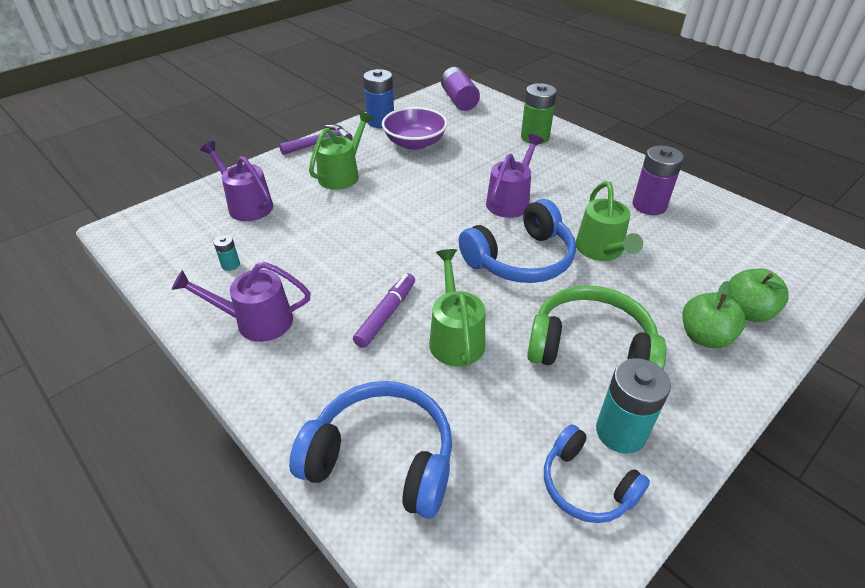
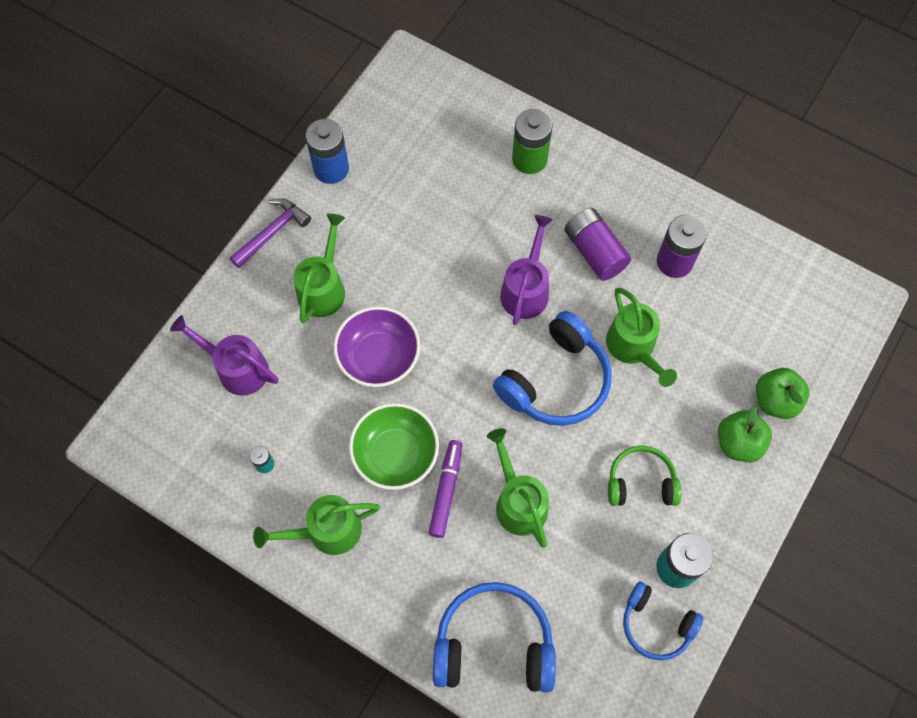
camera: 15 degrees left, 25 degrees up
(256, 321) = (326, 531): purple watering can -> green watering can
(350, 280) = (395, 454): none -> green bowl
(415, 143) = (388, 205): purple bowl -> purple bowl (379, 357)
(459, 100) = (417, 96): purple battery -> purple battery (594, 252)
(591, 347) = (641, 482): green headphones -> green headphones, size x0.62

